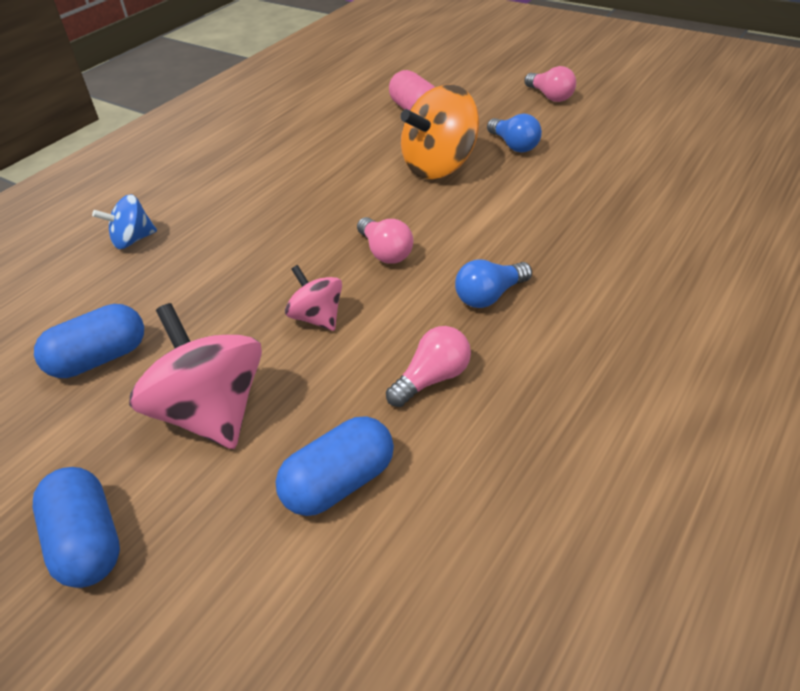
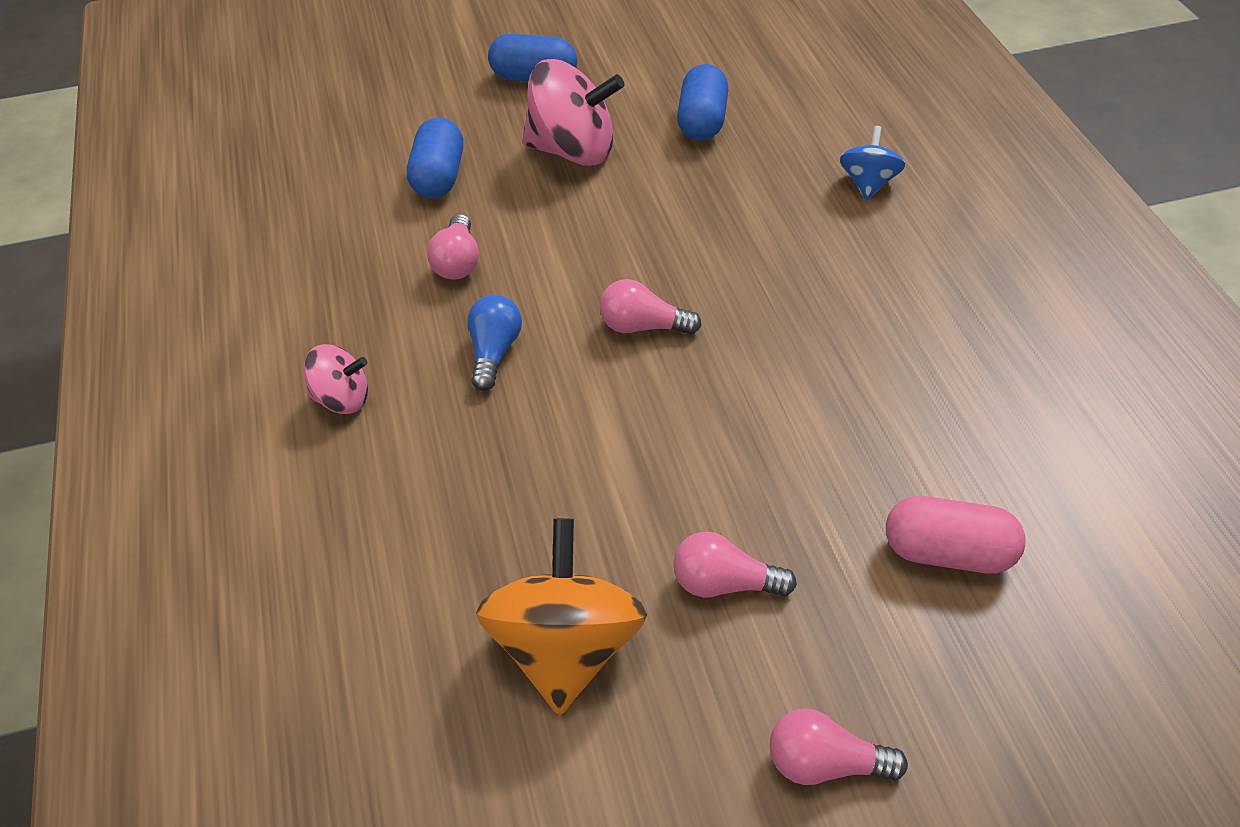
camera: 130 degrees right, 5 degrees up
(317, 318) = (606, 240): pink spinning top -> pink spinning top (342, 399)
(440, 166) = (757, 472): orange spinning top -> orange spinning top (566, 649)
(514, 145) = (725, 584): blue light bulb -> pink light bulb

